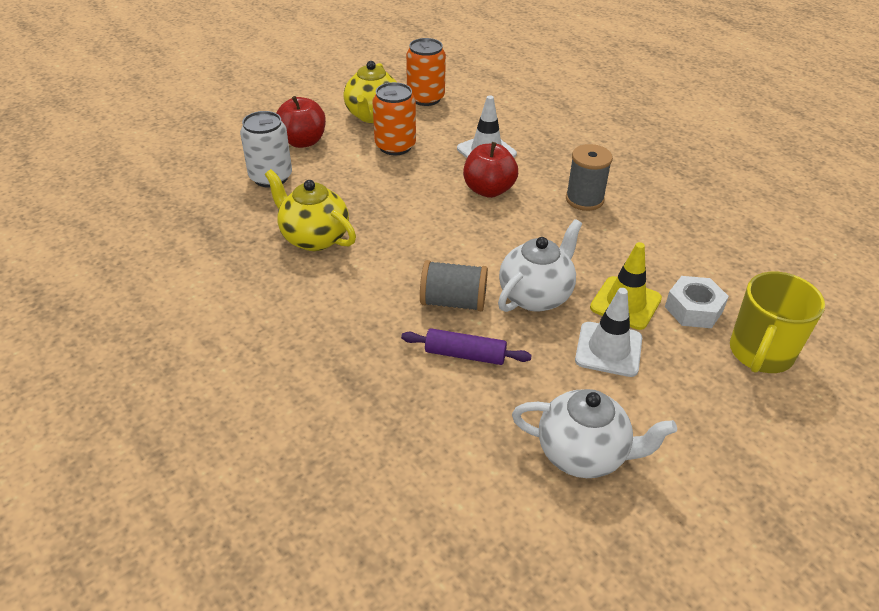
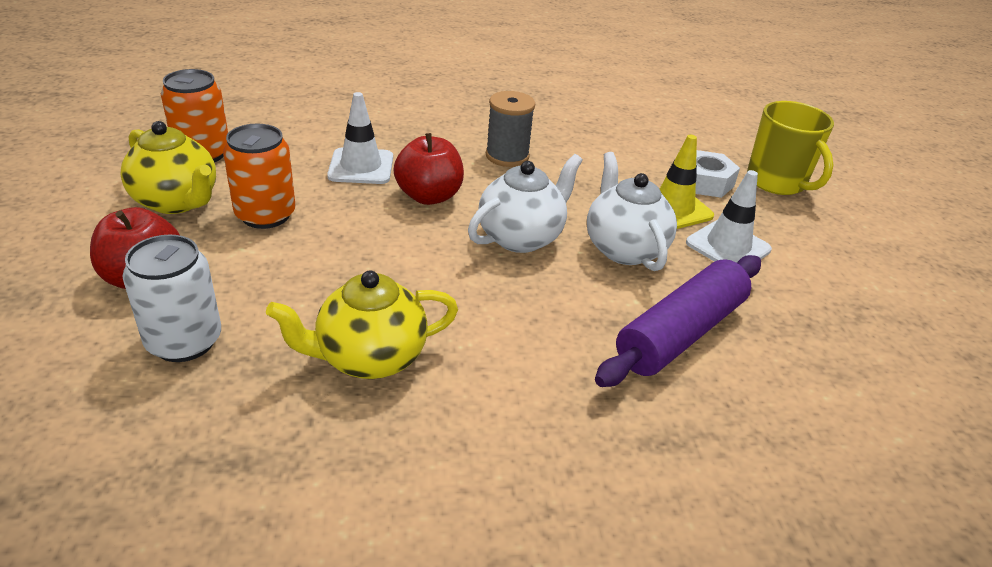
camera: 60 degrees left, 5 degrees down
(453, 302) = (591, 303): grey spool -> none
(465, 354) = (680, 333): purple rolling pin -> purple rolling pin, size x1.71
(583, 454) = (855, 325): white teapot -> white teapot (521, 237)

